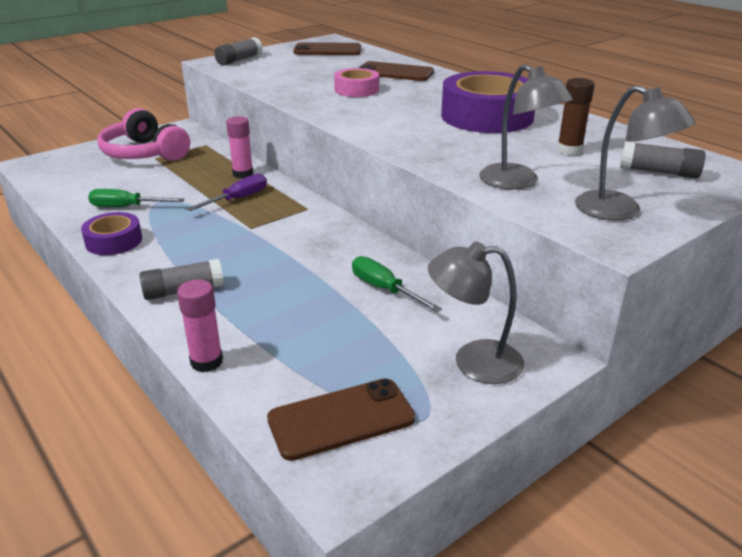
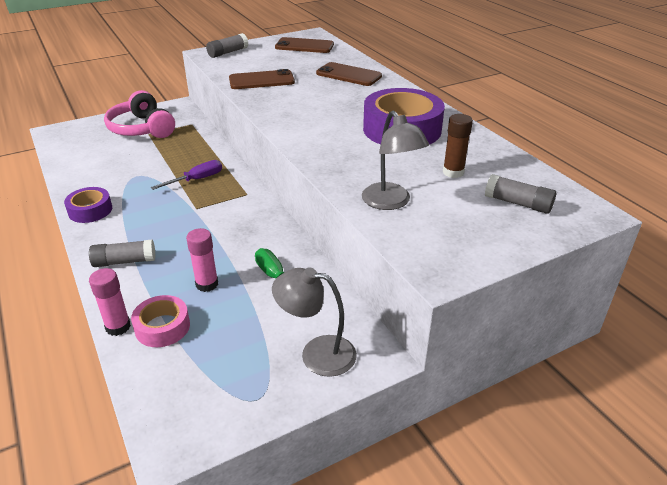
camera: 10 degrees right, 5 degrees up
(126, 207) = (110, 179): green screwdriver -> none
(243, 174) = (209, 155): pink glue stick -> pink glue stick (207, 284)
(341, 419) = (195, 390): brown phone -> brown phone (261, 80)
(356, 90) = (307, 92): pink tape -> pink tape (162, 327)
(620, 211) = (461, 242): grey lamp -> none

